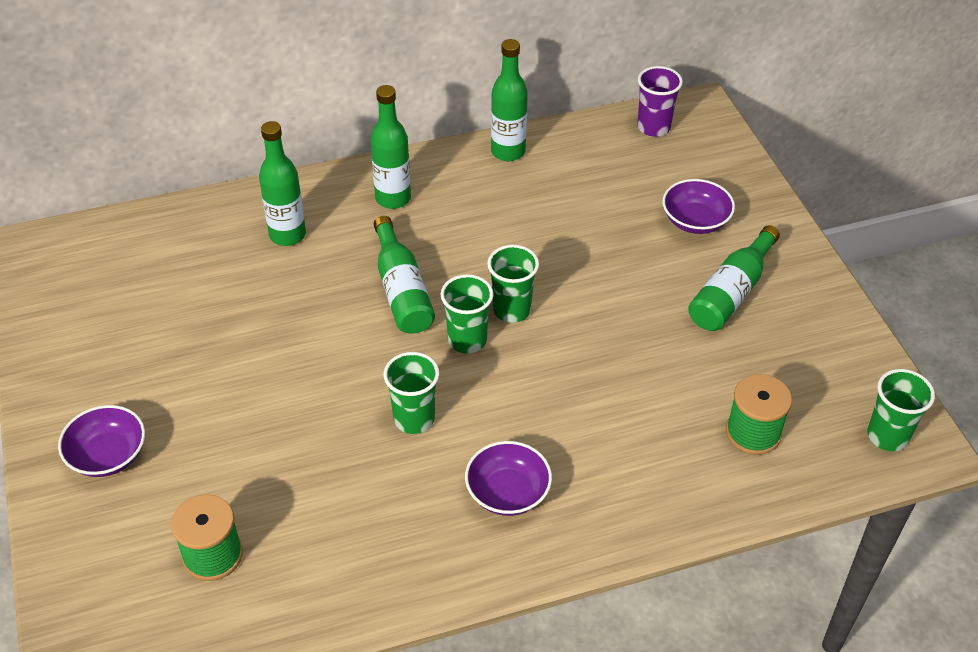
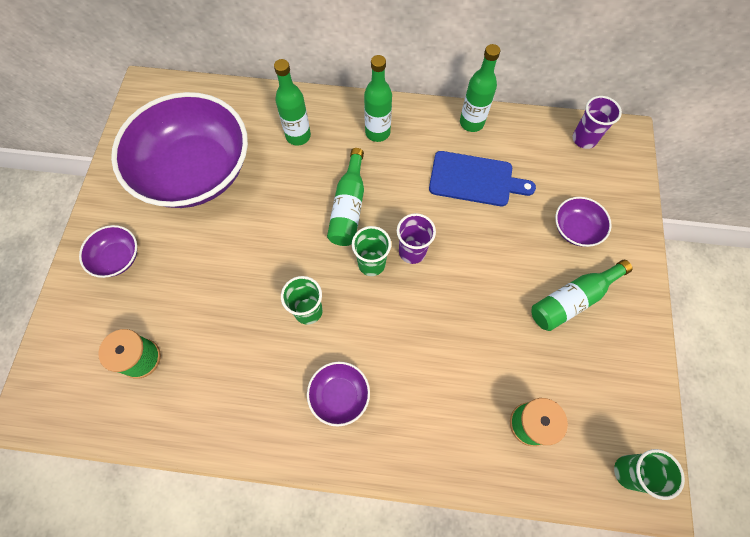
camera: 25 degrees right, 20 degrees up
(164, 319) = (195, 171): none -> purple bowl
(511, 310) = (412, 251): green cup -> purple cup
(546, 209) = (474, 179): none -> blue cutting board

